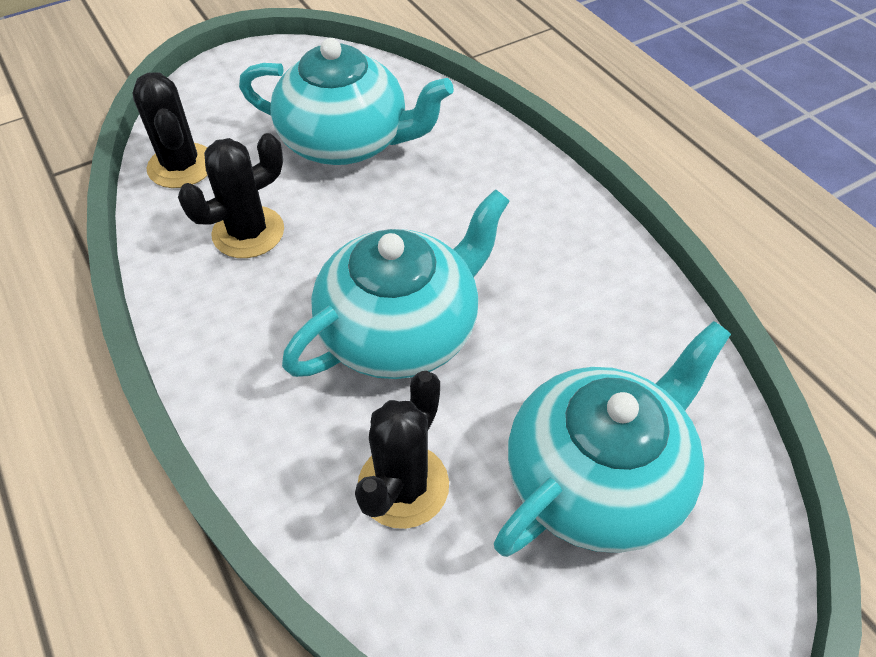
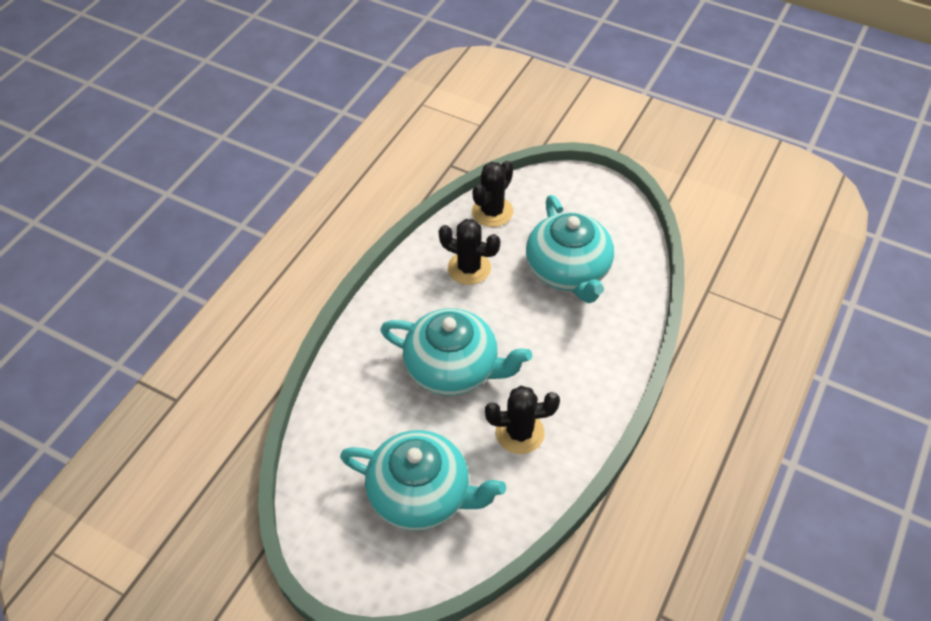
camera: 60 degrees right, 0 degrees up
(403, 485) = (367, 415): black cactus -> black cactus (520, 433)

